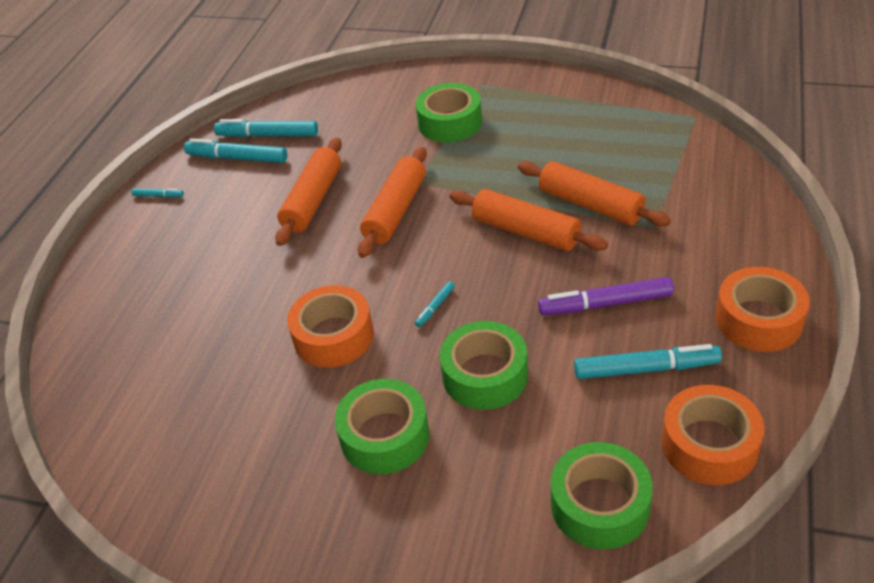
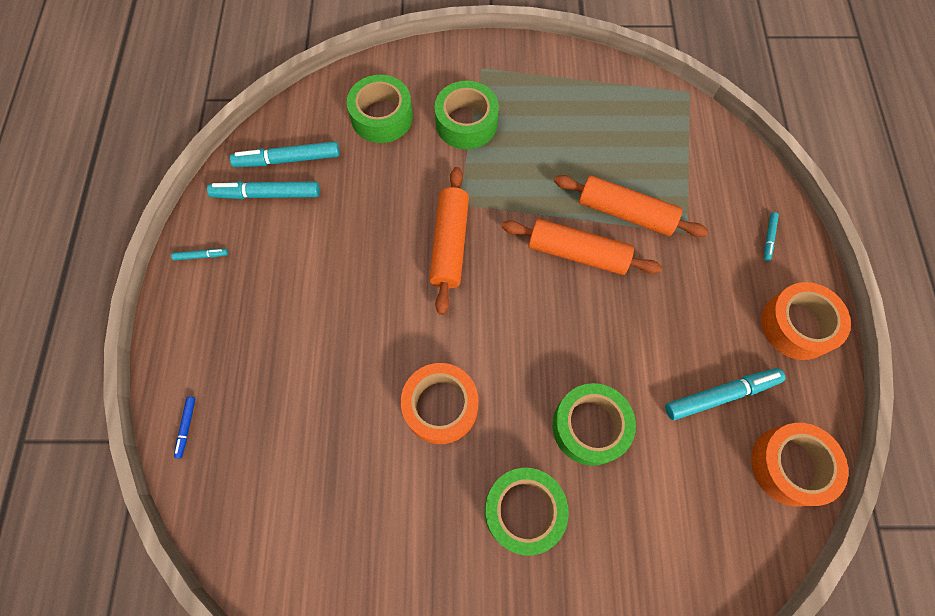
camera: 20 degrees left, 25 degrees up
(85, 319) = (187, 427): none -> blue marker
(313, 200) = (364, 241): orange rolling pin -> none
(435, 307) = (523, 356): turquoise marker -> turquoise marker (769, 238)
(600, 505) = (721, 545): green tape -> green tape (382, 117)
(605, 304) = (669, 328): purple marker -> none

